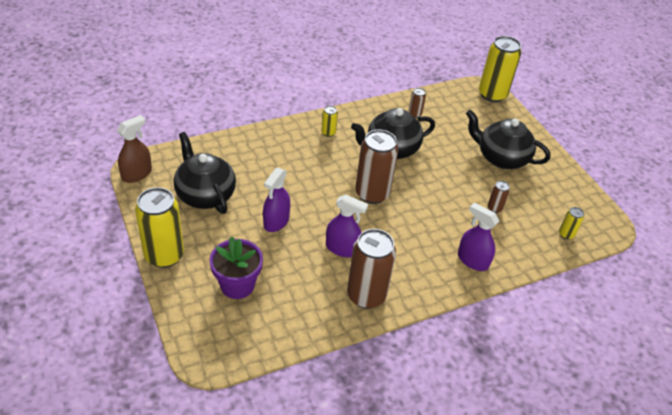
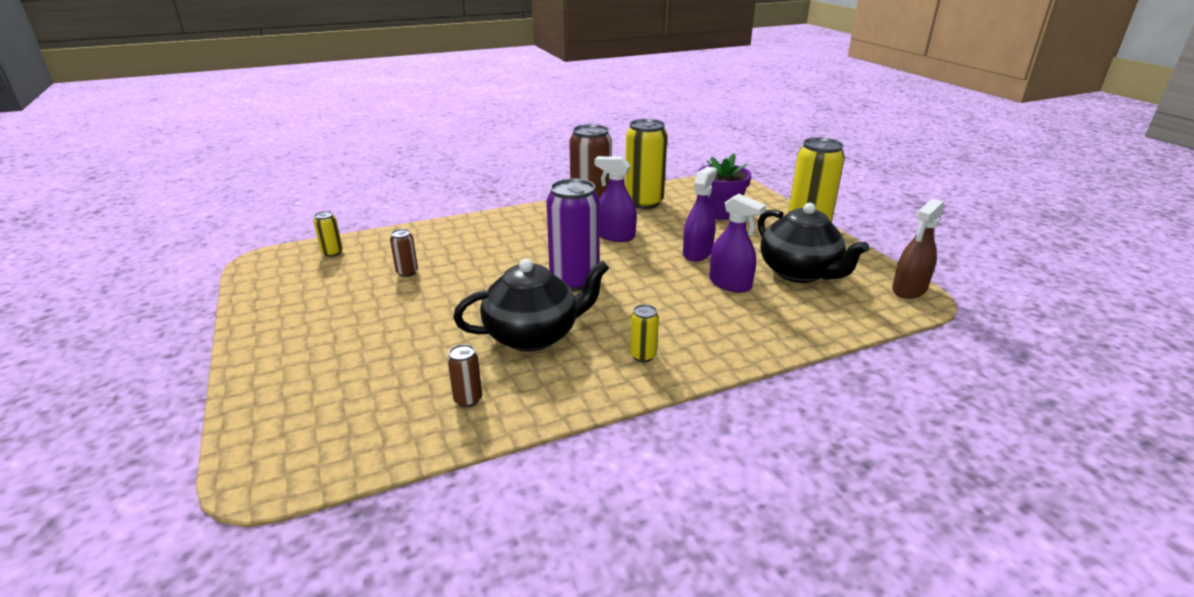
camera: 175 degrees left, 15 degrees down
(372, 194) = (574, 281): brown can -> purple can
(472, 260) = (467, 231): purple spray bottle -> purple spray bottle (730, 284)
(492, 95) = (255, 458): yellow can -> yellow can (644, 202)
(501, 158) = (346, 330): black teapot -> none

